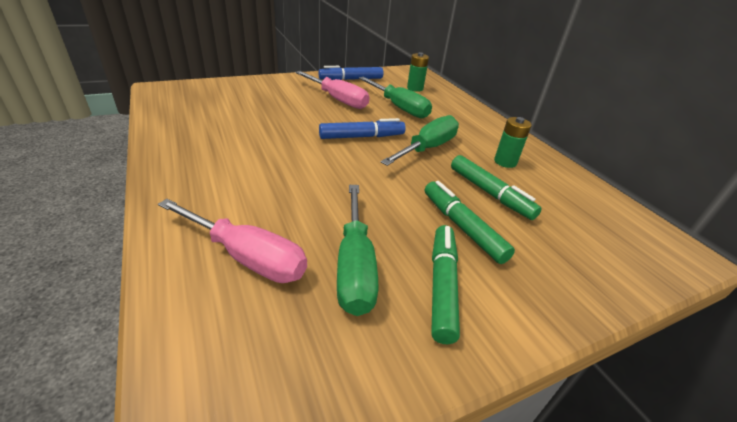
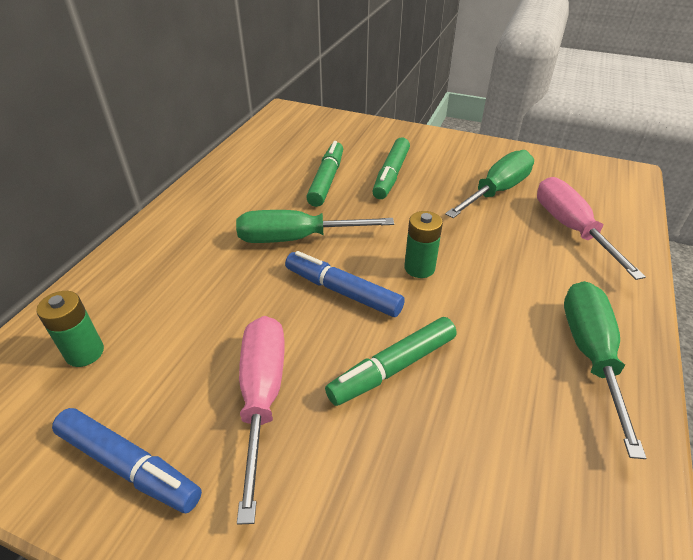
camera: 130 degrees left, 5 degrees up
(399, 108) = (205, 318): green screwdriver -> green screwdriver (590, 354)
(442, 286) = (453, 161): green marker -> green marker (392, 368)
(505, 162) = (255, 191): green battery -> green battery (419, 268)

